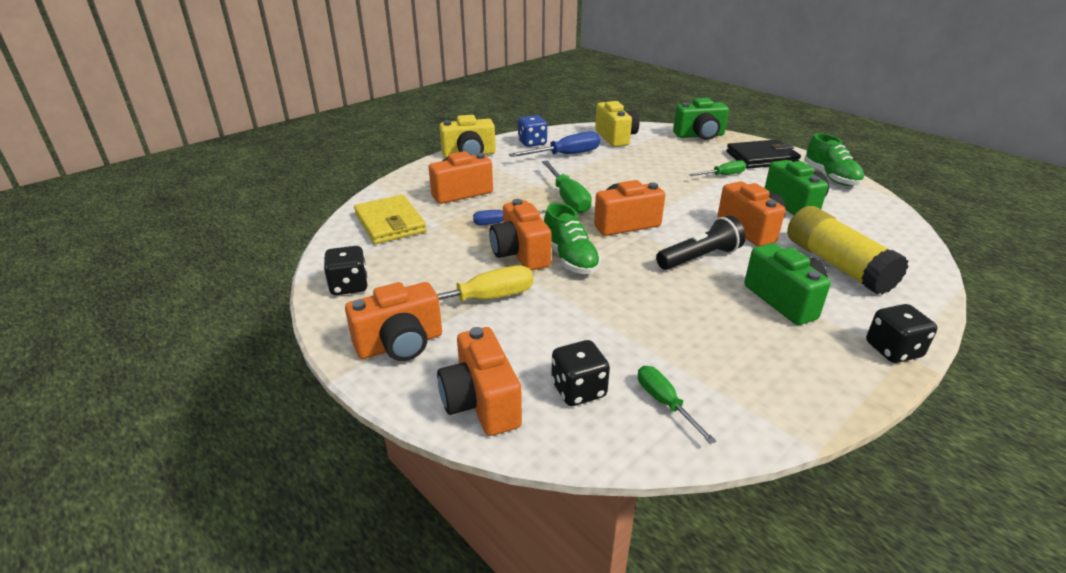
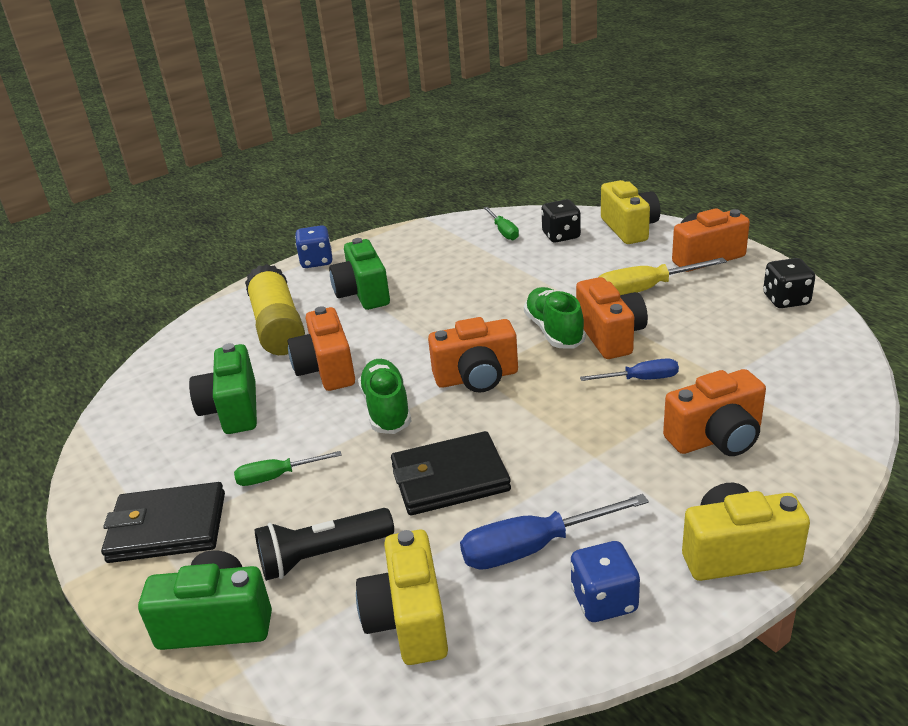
camera: 170 degrees left, 0 degrees up
(390, 223) = (794, 378): yellow wallet -> none
(481, 402) = (629, 228): orange camera -> yellow camera
(568, 198) = (544, 423): green screwdriver -> none
(619, 175) = (450, 478): none -> black wallet
(699, 258) = (412, 333): black flashlight -> black flashlight (323, 555)
(830, 177) = (114, 469): green shoe -> green shoe (386, 409)
(893, 350) = (316, 261): black dice -> blue dice

